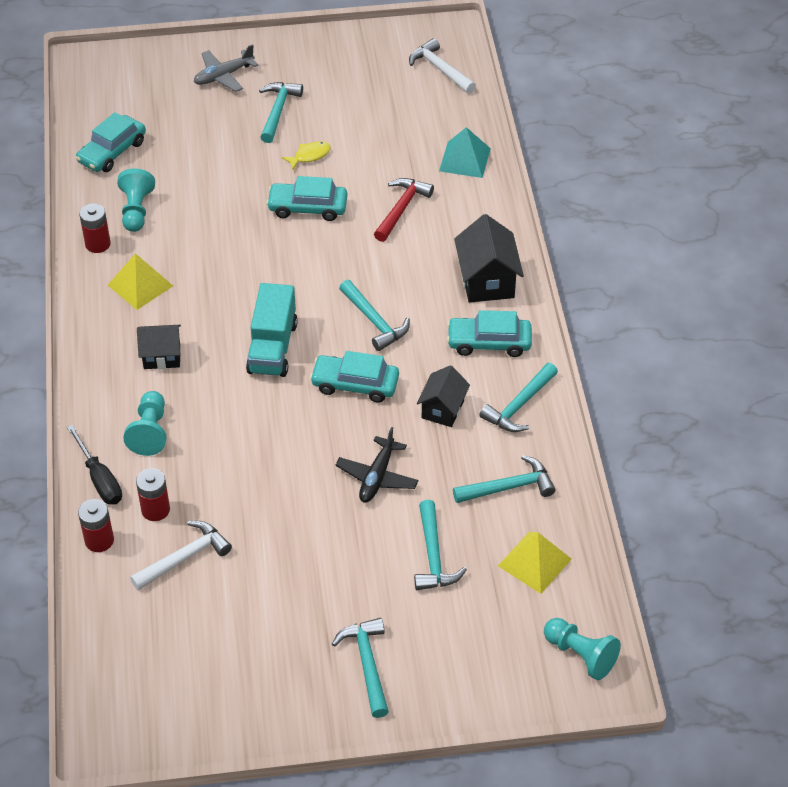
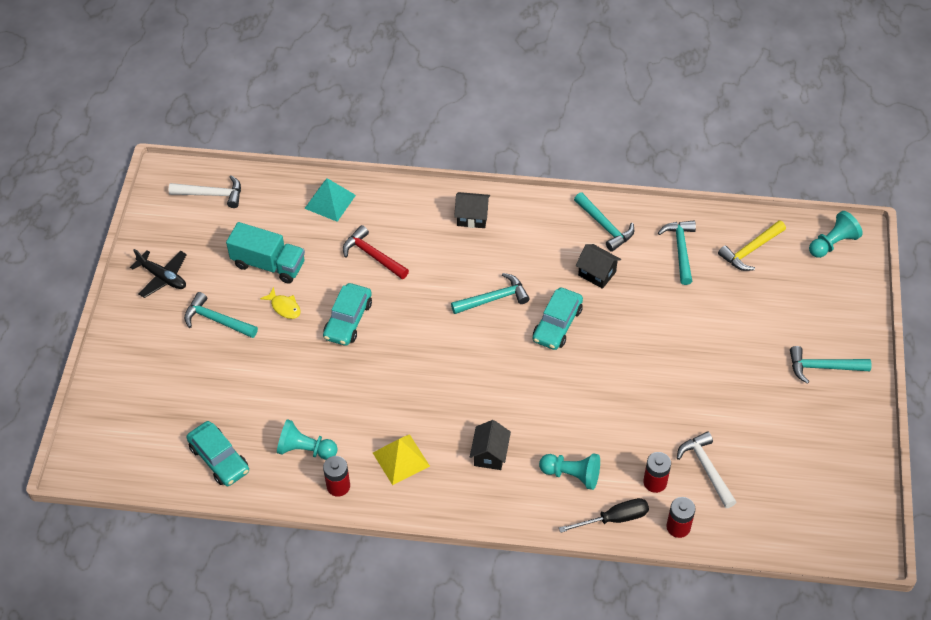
camera: 75 degrees left, 5 degrees up
(223, 76) = (150, 354): grey plane -> none
(272, 347) = (502, 373): turquoise truck -> turquoise truck (268, 264)
(309, 156) = (284, 307): yellow fish -> yellow fish turned 150 degrees clockwise
(377, 477) = (653, 328): black plane -> black plane (162, 277)
(433, 556) = (734, 308): turquoise hammer -> none
(440, 69) = (212, 194): white hammer -> white hammer turned 150 degrees counterclockwise
(487, 281) = (472, 217): black house -> black house, size x0.66
(489, 342) = (537, 230): turquoise car -> none
(535, 562) = (750, 250): yellow pyramid -> yellow hammer

